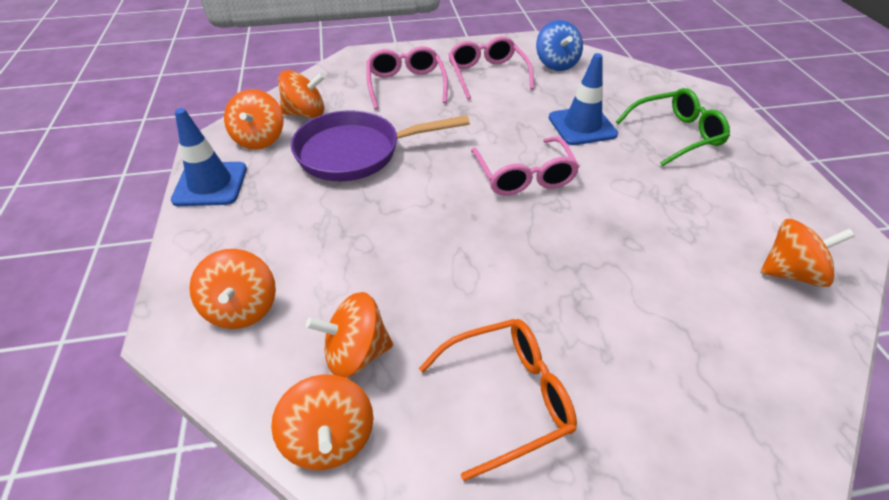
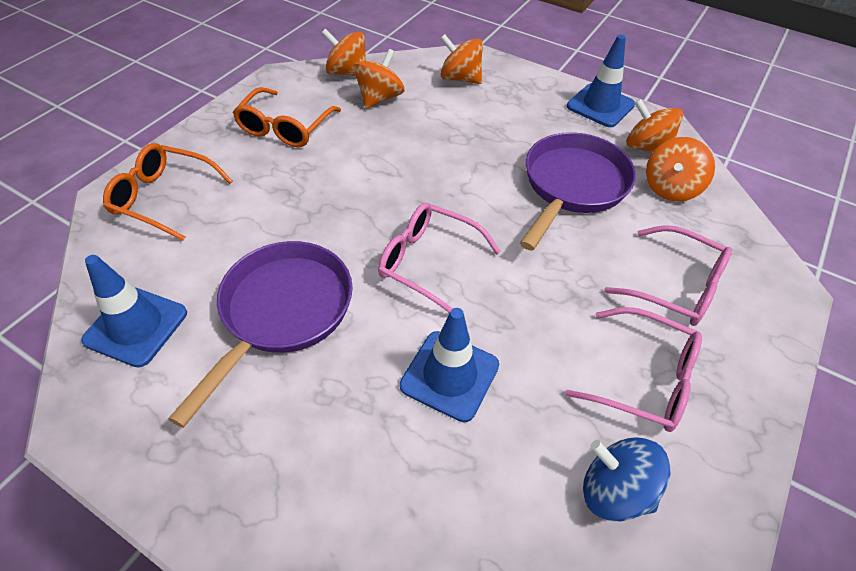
camera: 130 degrees right, 5 degrees up
(661, 212) = (282, 312): none -> purple pan
(676, 135) = (339, 454): green glasses -> none
(722, 396) = (163, 198): none -> orange glasses
(790, 272) = (136, 326): orange spinning top -> blue traffic cone

